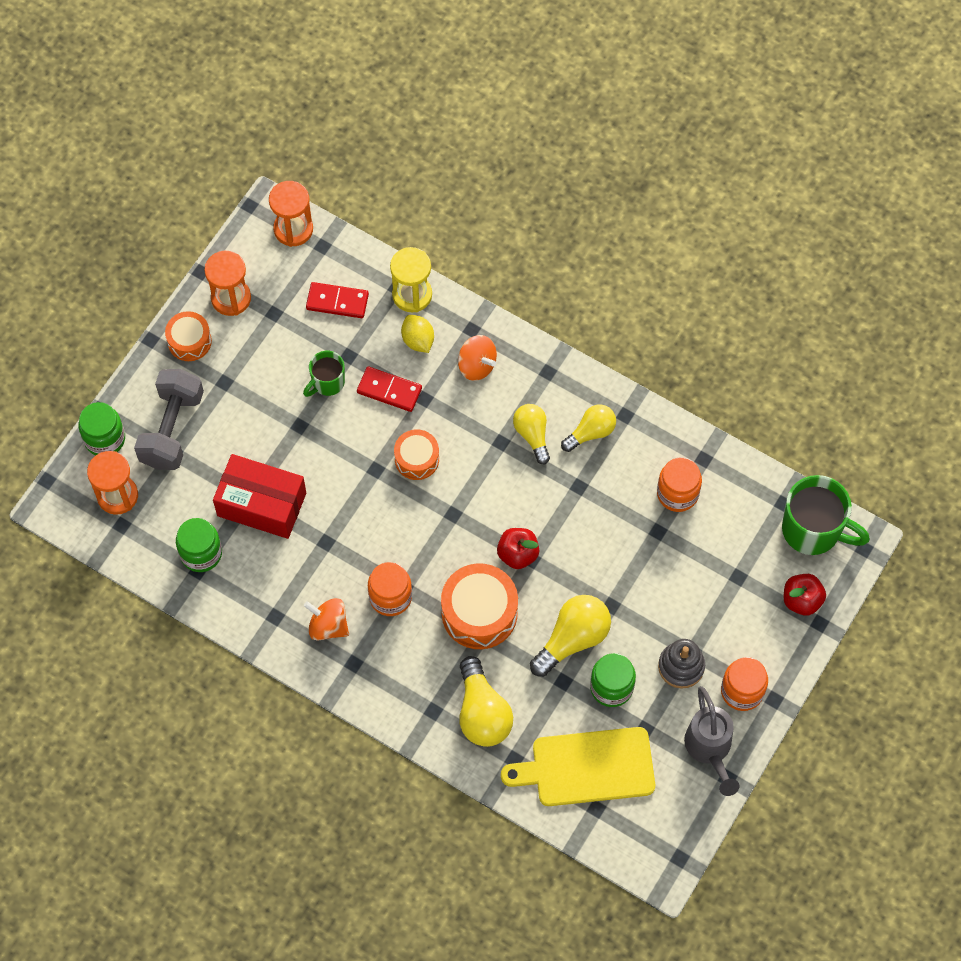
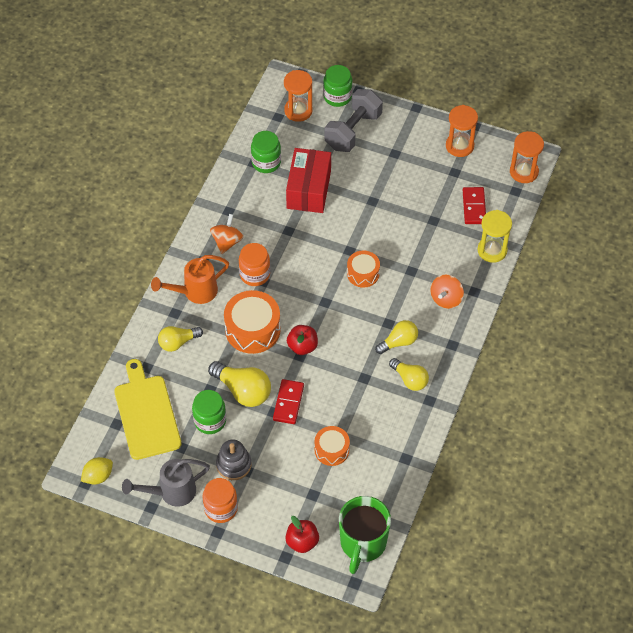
camera: 80 degrees right, 10 degrees down
(172, 429) = (353, 131): grey dumbbell -> grey dumbbell turned 60 degrees counterclockwise
(189, 341) = (420, 129): orange drum -> orange drum (331, 450)
(327, 382) = (409, 211): green mug -> none
(389, 390) = (412, 249): red domino -> red domino (288, 403)
(404, 680) = (194, 292): none -> orange watering can
(418, 340) = (456, 260): yellow lemon -> yellow lemon (98, 476)
(482, 713) = (178, 342): yellow light bulb -> yellow light bulb, size x0.66
(677, 493) = (373, 444): orange jar -> none

